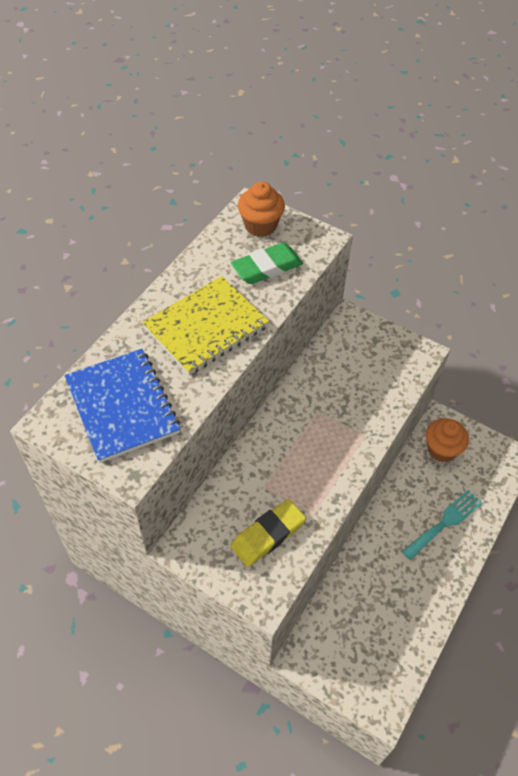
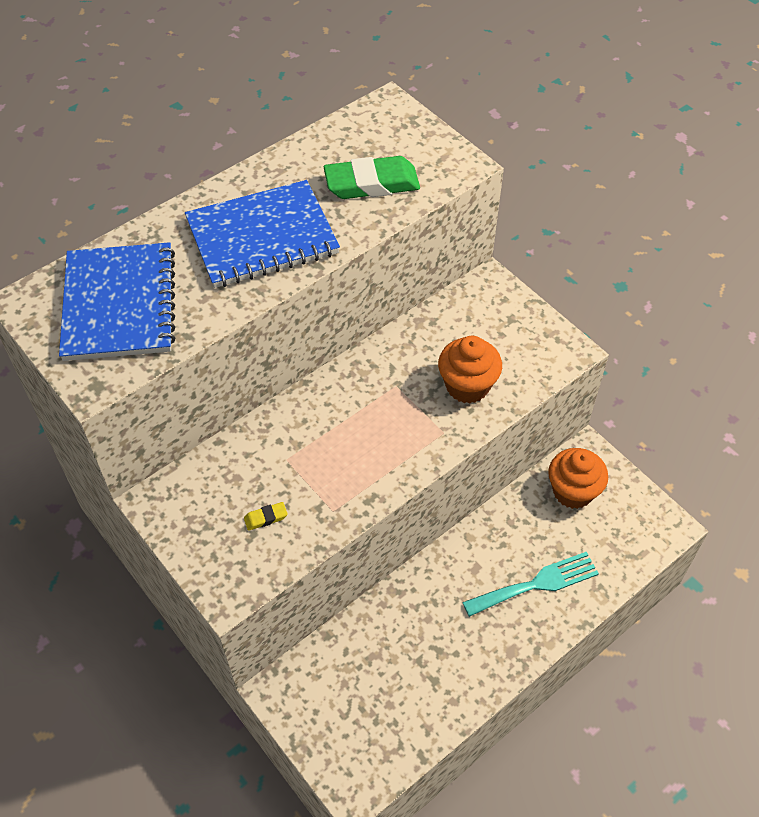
camera: 20 degrees right, 0 degrees up
(206, 327) = (262, 237): yellow notebook -> blue notebook
(260, 225) = (388, 131): orange cupcake -> orange cupcake (467, 386)
(268, 535) = (266, 518): yellow eraser -> yellow eraser, size x0.43

